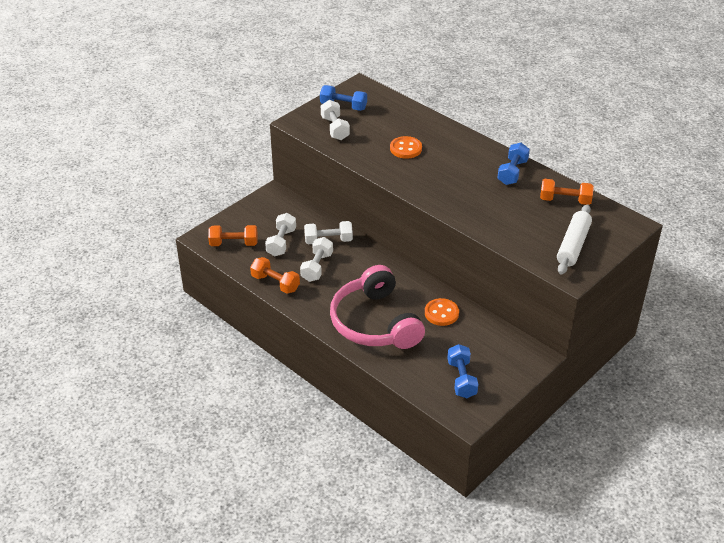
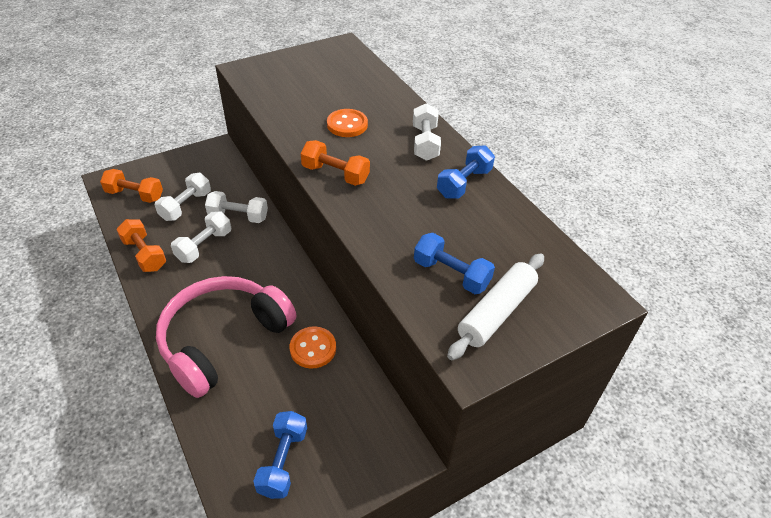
camera: 15 degrees right, 5 degrees up
(335, 128) = (281, 85): white dumbbell -> white dumbbell (425, 143)
(343, 106) = (308, 63): blue dumbbell -> blue dumbbell (451, 274)
(374, 323) = (223, 339): pink headphones -> pink headphones turned 45 degrees clockwise
(565, 200) = (516, 239): orange dumbbell -> orange dumbbell (335, 174)

